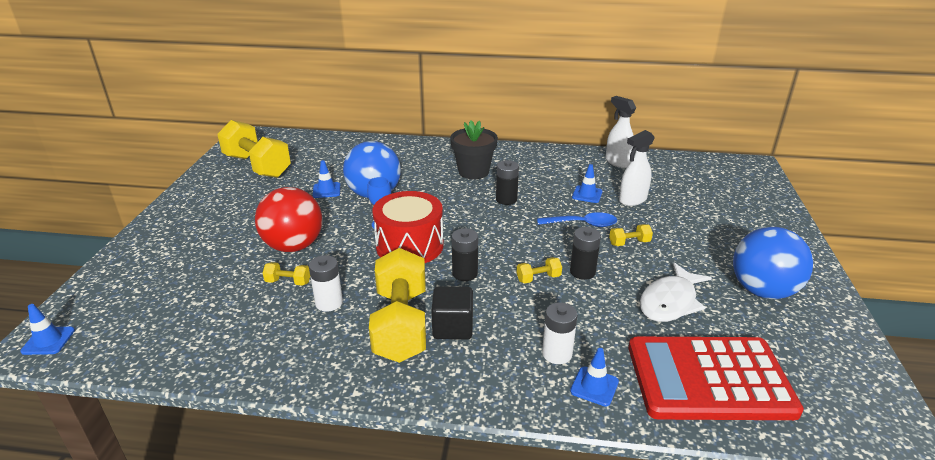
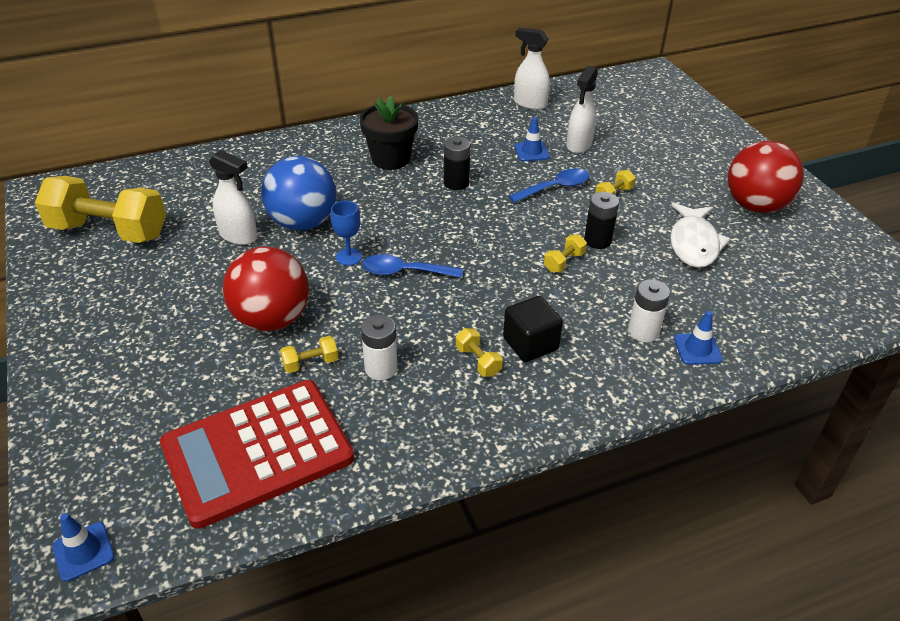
camera: 30 degrees left, 10 degrees up
(326, 190) = (238, 236): blue traffic cone -> white spray bottle
(401, 324) = (478, 361): yellow dumbbell -> yellow dumbbell, size x0.40
(409, 246) = (404, 272): red drum -> blue spoon
(465, 273) = (490, 283): black battery -> none
(709, 379) = (775, 304): red calculator -> red calculator (257, 452)
(762, 291) = (755, 205): blue ball -> red ball

